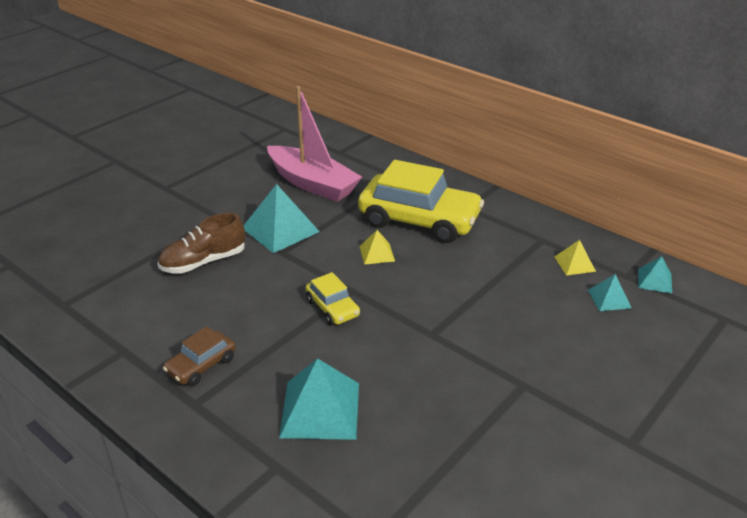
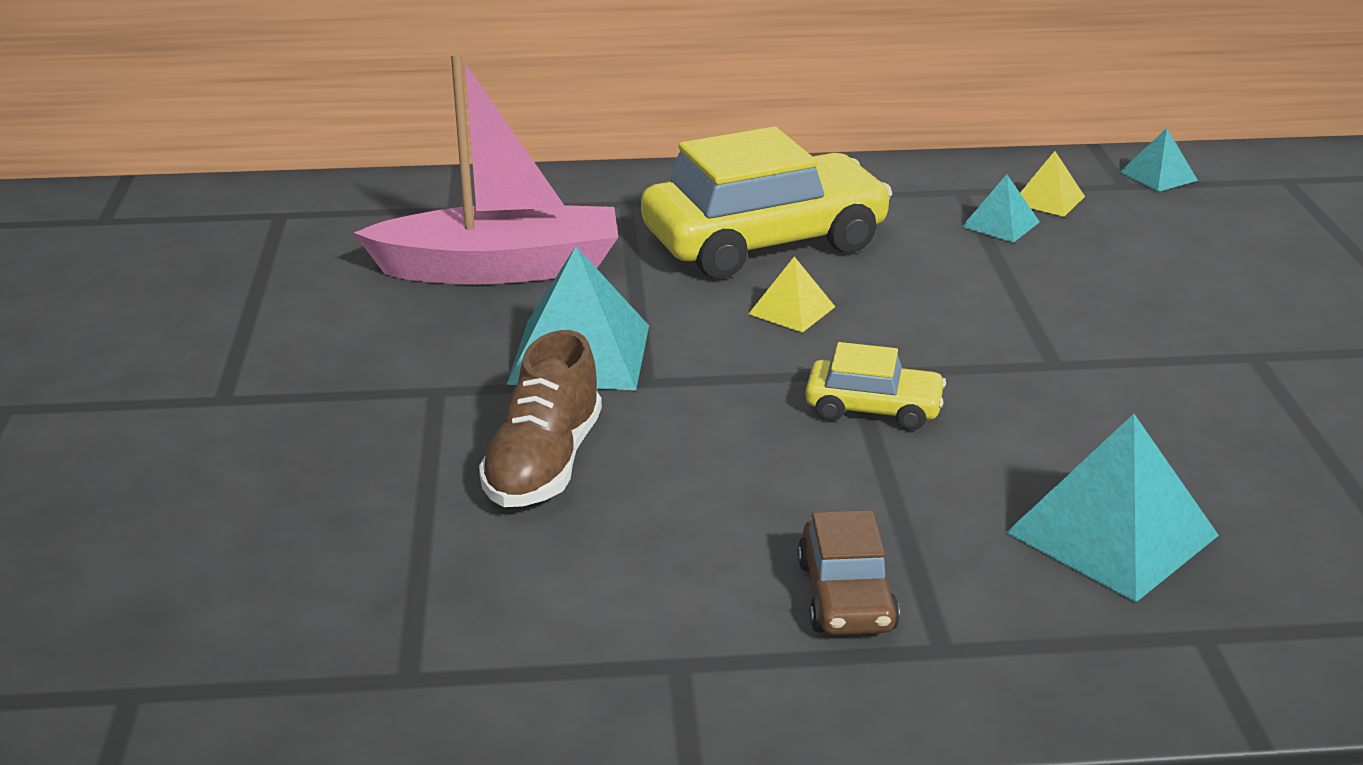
camera: 45 degrees left, 5 degrees down
(609, 299) = (1154, 218): turquoise pyramid -> turquoise pyramid (1000, 224)

